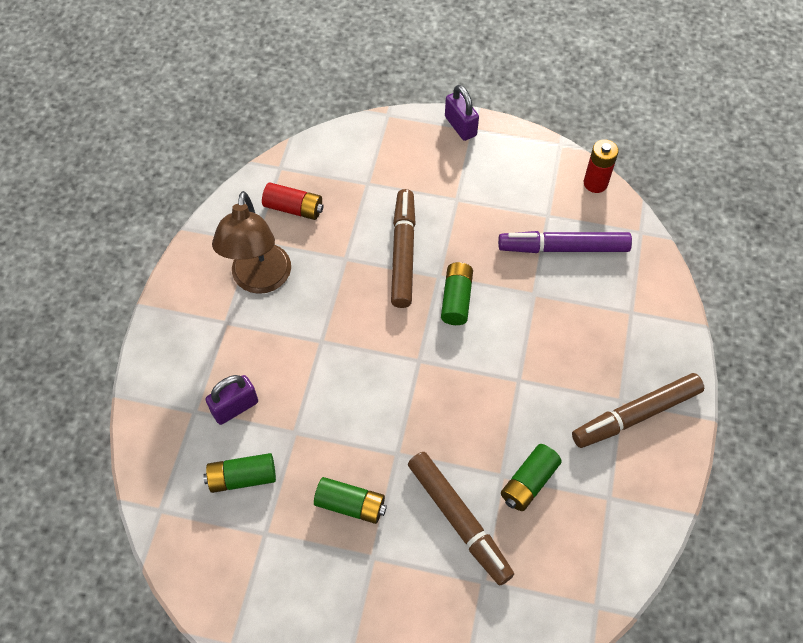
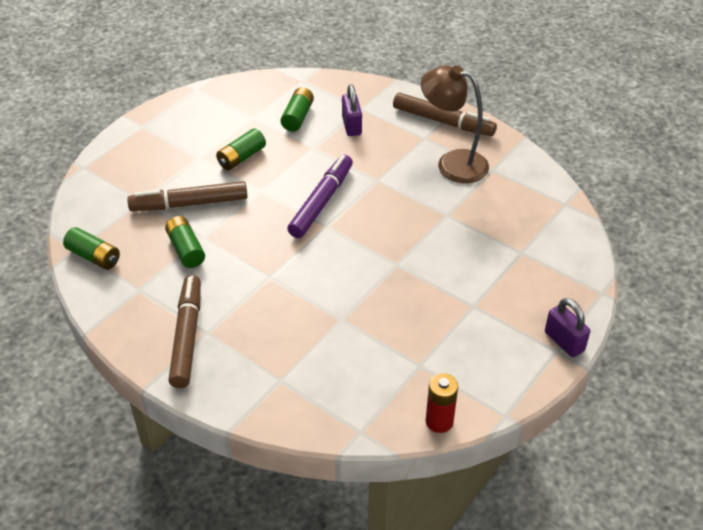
camera: 115 degrees right, 15 degrees down
(294, 208) = (515, 200): red battery -> none
(403, 253) = (433, 250): brown marker -> brown marker (443, 122)
(456, 299) = (367, 266): green battery -> green battery (94, 256)
(460, 126) = (564, 342): purple padlock -> purple padlock turned 60 degrees clockwise
(563, 248) = (377, 360): purple marker -> purple marker (322, 202)

